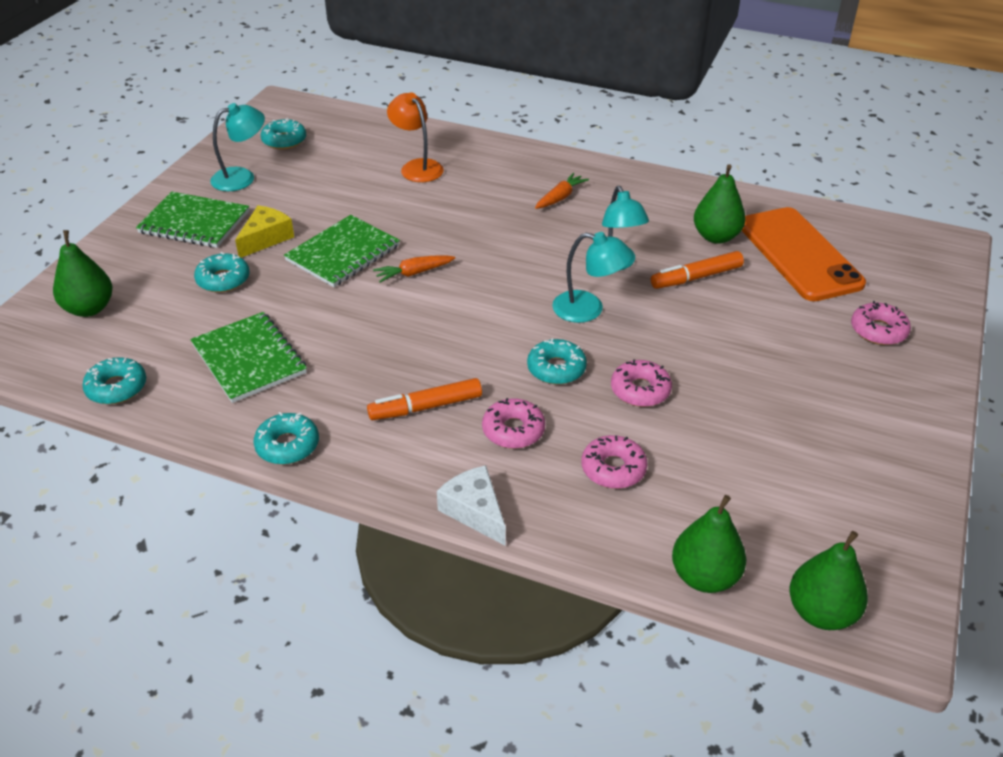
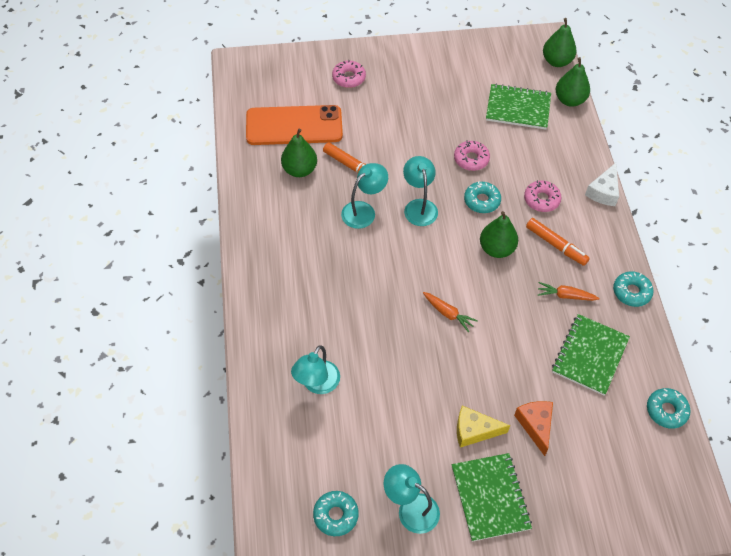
camera: 120 degrees left, 15 degrees up
(89, 308) = (623, 489): green pear -> green pear (496, 249)
(223, 280) = (535, 425): turquoise donut -> orange cheese
(343, 253) = (456, 369): green notebook -> green notebook (518, 108)
(417, 167) = (317, 384): orange lamp -> turquoise lamp
(560, 197) = (304, 270): orange carrot -> orange carrot (565, 295)
(613, 469) = (534, 150): pink donut -> none
(798, 254) = (294, 126): orange phone -> orange phone turned 45 degrees clockwise

